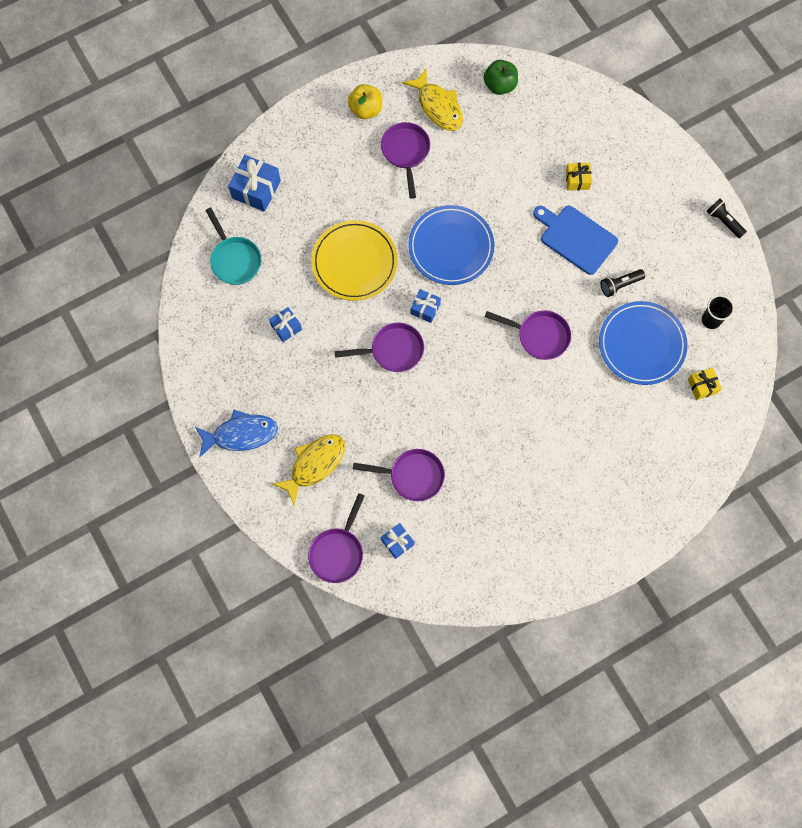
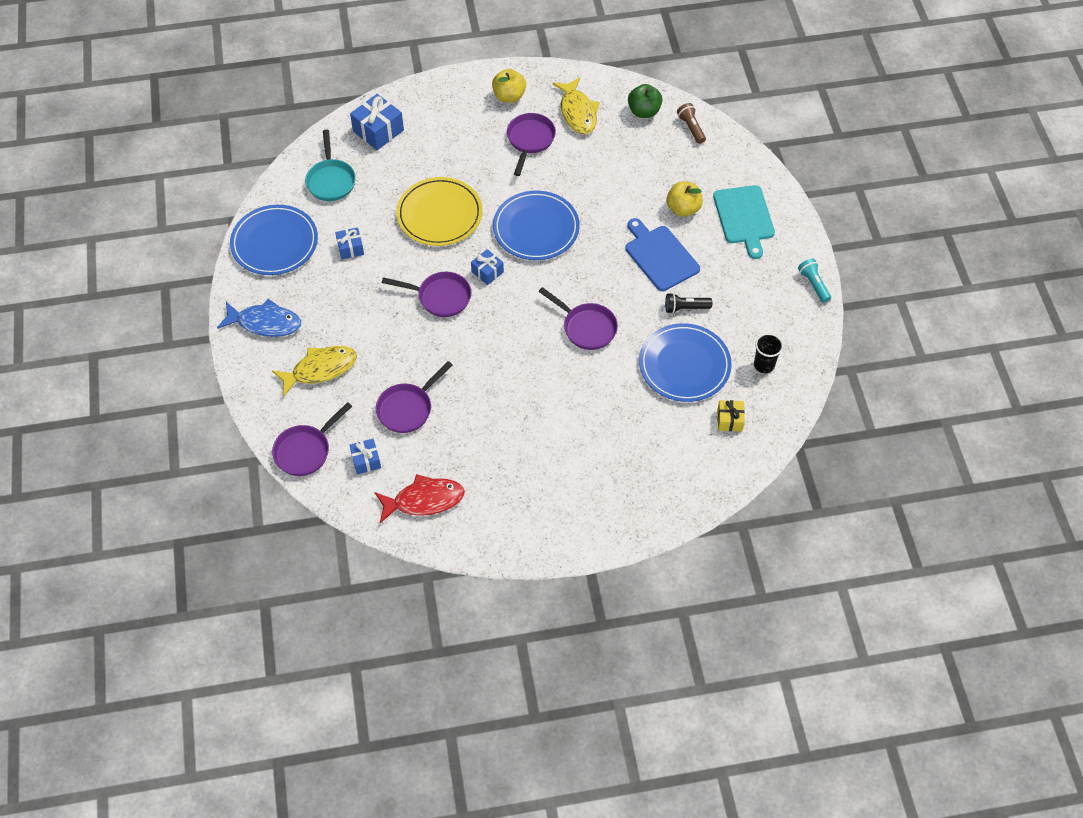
camera: 20 degrees right, 15 degrees down
(211, 346) = (274, 243): none -> blue plate
(412, 476) = (408, 408): purple pan -> purple pan turned 105 degrees clockwise
(466, 562) = (424, 500): none -> red fish
(550, 89) = (691, 128): none -> brown flashlight
(577, 180) = (683, 208): yellow gift -> yellow apple
(636, 171) = (744, 217): none -> turquoise cutting board
(723, 221) = (813, 284): black flashlight -> turquoise flashlight

